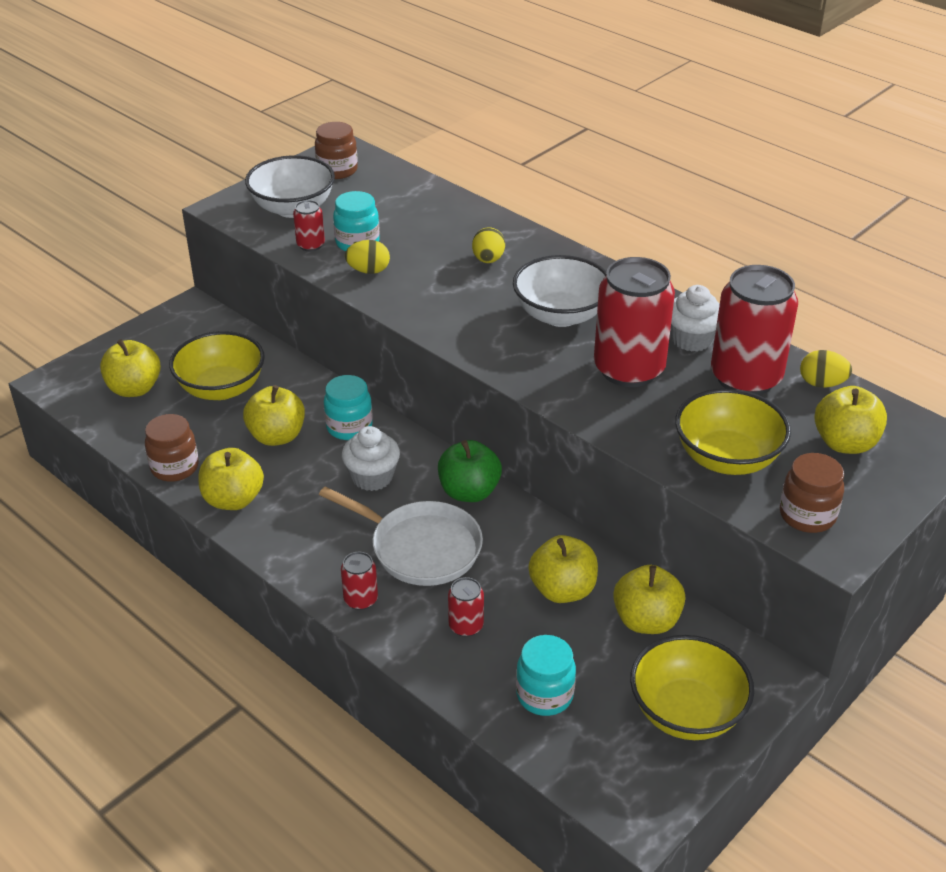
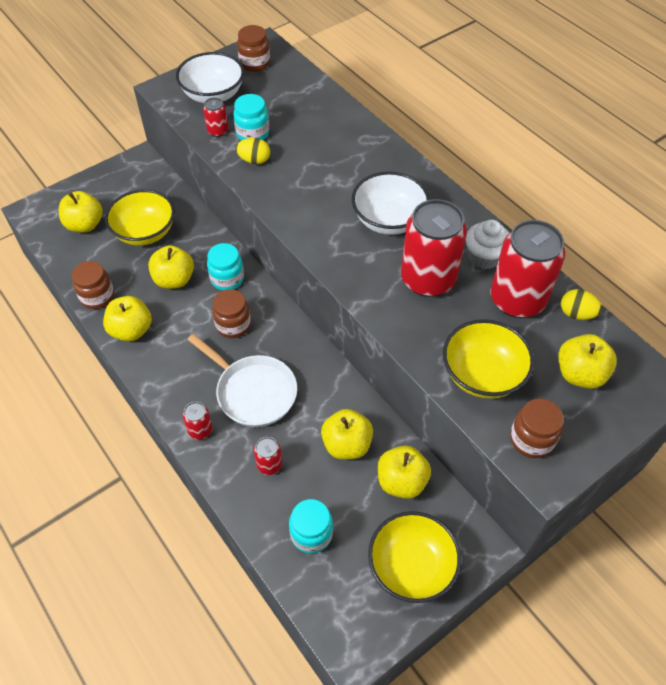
camera: 10 degrees right, 15 degrees up
(372, 477) = (233, 325): white cupcake -> brown jar
(469, 492) = (299, 348): green apple -> none
(488, 260) = (346, 161): yellow egg -> none

